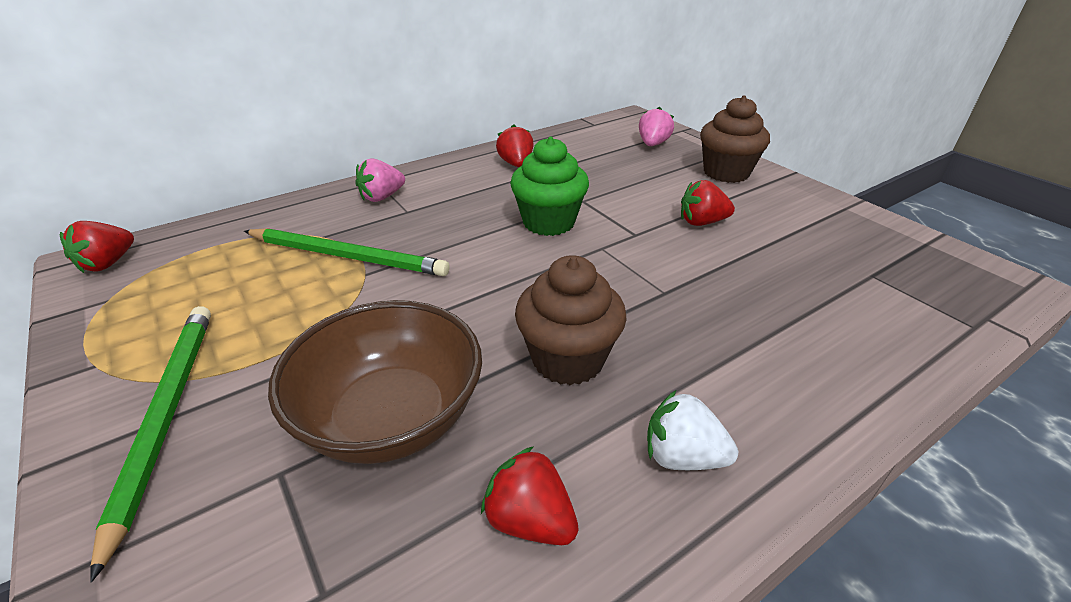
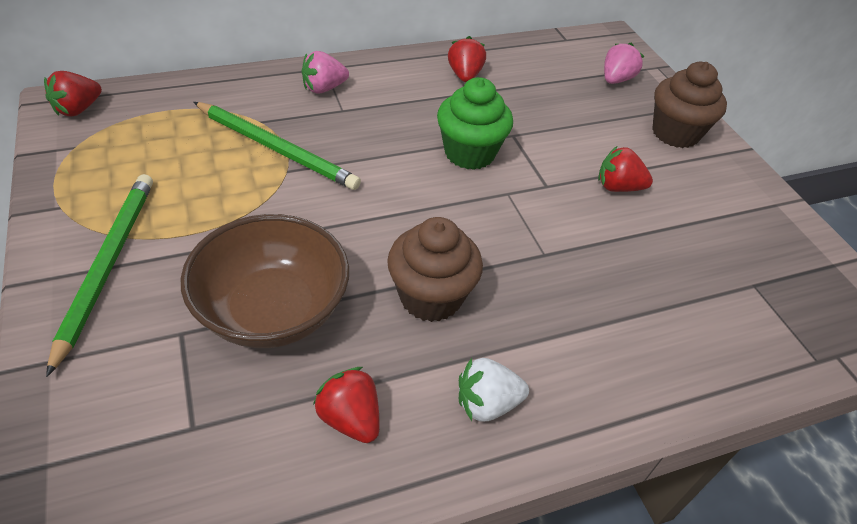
camera: 10 degrees right, 10 degrees up
(682, 457) = (487, 403): white strawberry -> white strawberry turned 45 degrees counterclockwise

